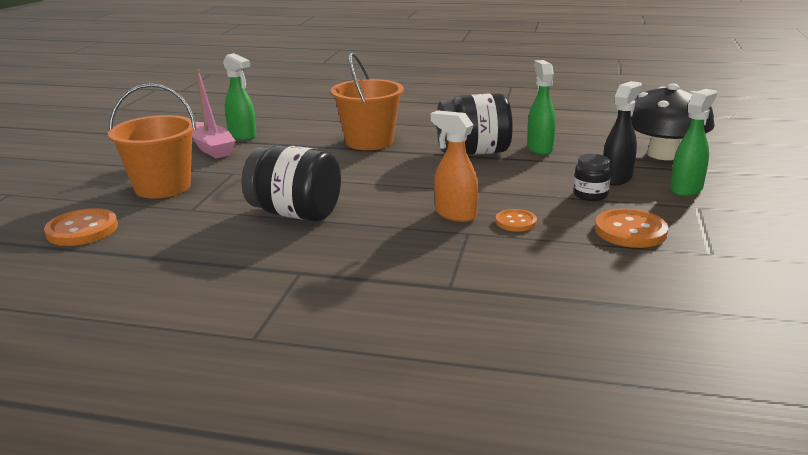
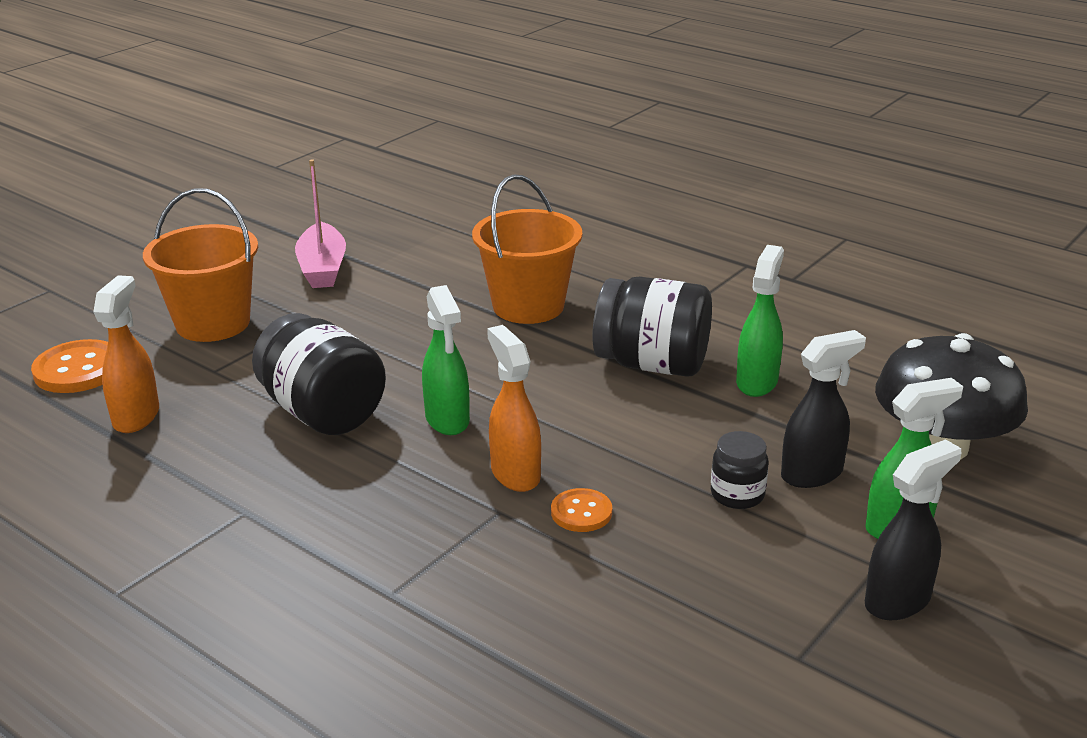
camera: 25 degrees right, 5 degrees up
(159, 244) = (136, 416): none -> orange spray bottle
(242, 136) = (378, 254): green spray bottle -> green spray bottle (447, 420)
(630, 231) = (724, 579): orange button -> none
(725, 218) = (898, 601): none -> black spray bottle

